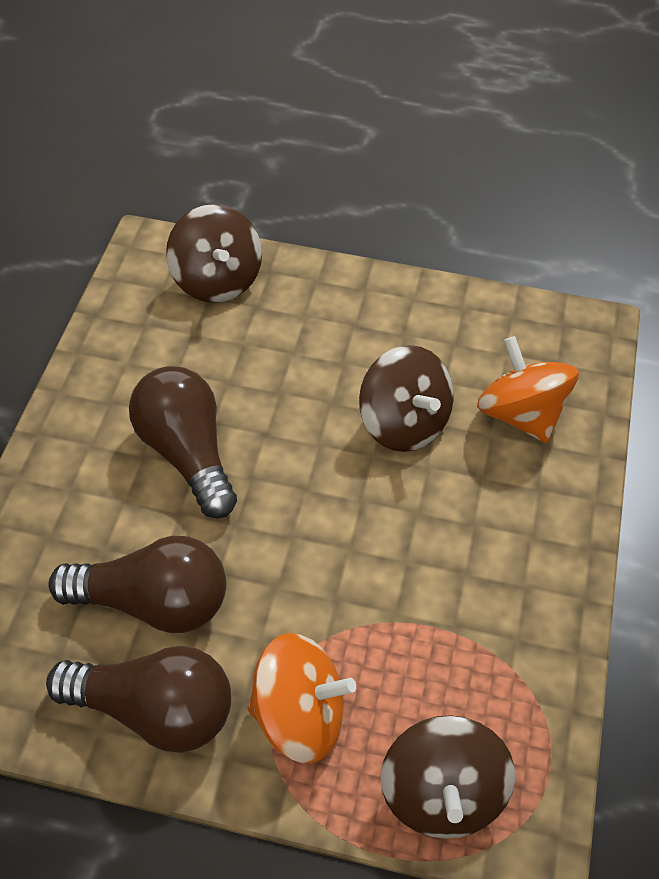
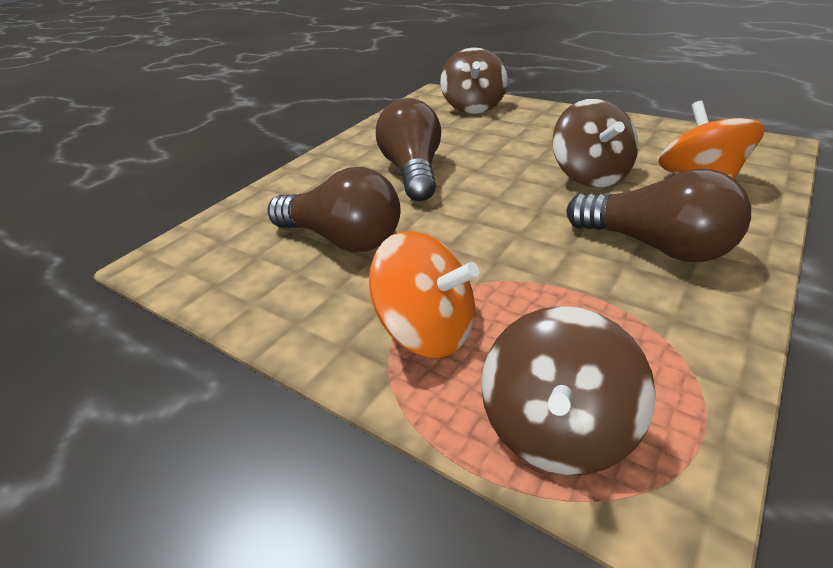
camera: 25 degrees right, 15 degrees down
(154, 711) = (303, 301): brown light bulb -> brown light bulb (655, 246)

